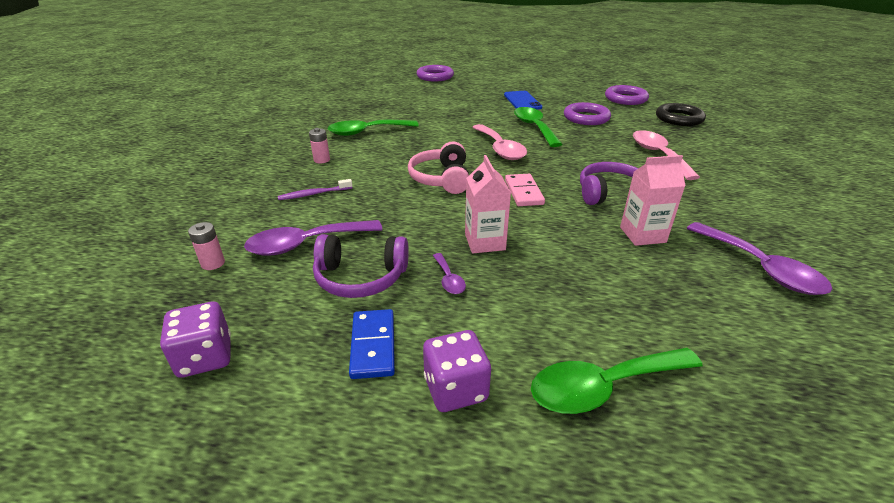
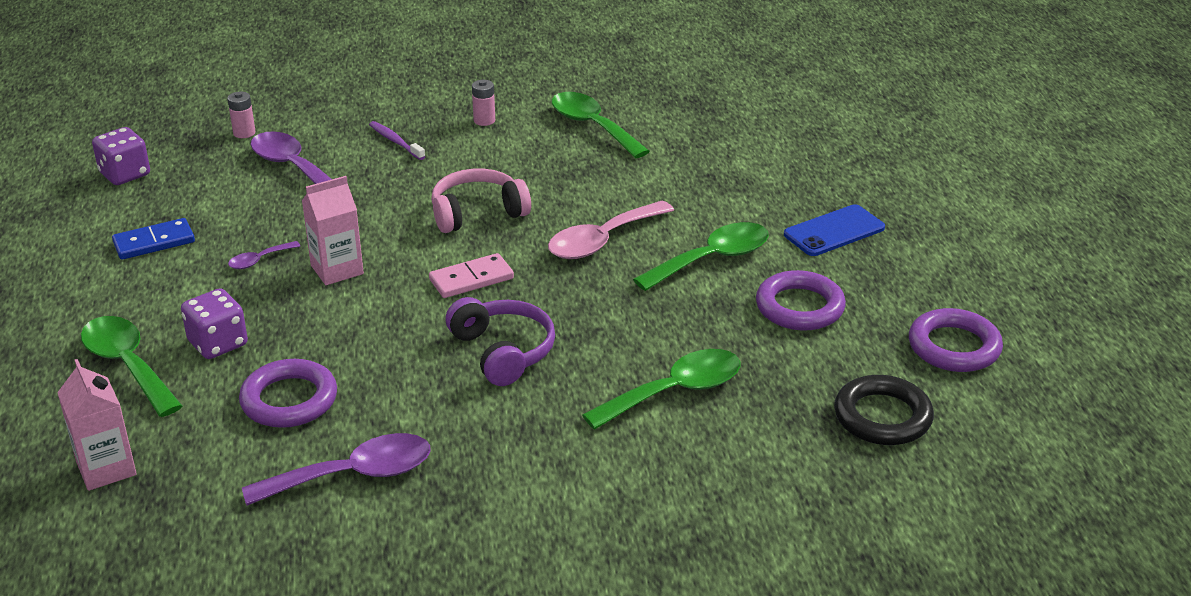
camera: 70 degrees right, 0 degrees up
(360, 277) = (246, 212): purple headphones -> none
(435, 76) = (892, 124): purple ring -> purple ring (289, 400)
(455, 389) = (112, 291): purple dice -> purple dice (218, 343)
(642, 235) = (399, 381): pink carton -> pink carton (106, 468)
(658, 155) = (675, 392): pink spoon -> green spoon
(761, 268) = (354, 475): purple spoon -> purple spoon turned 150 degrees counterclockwise

